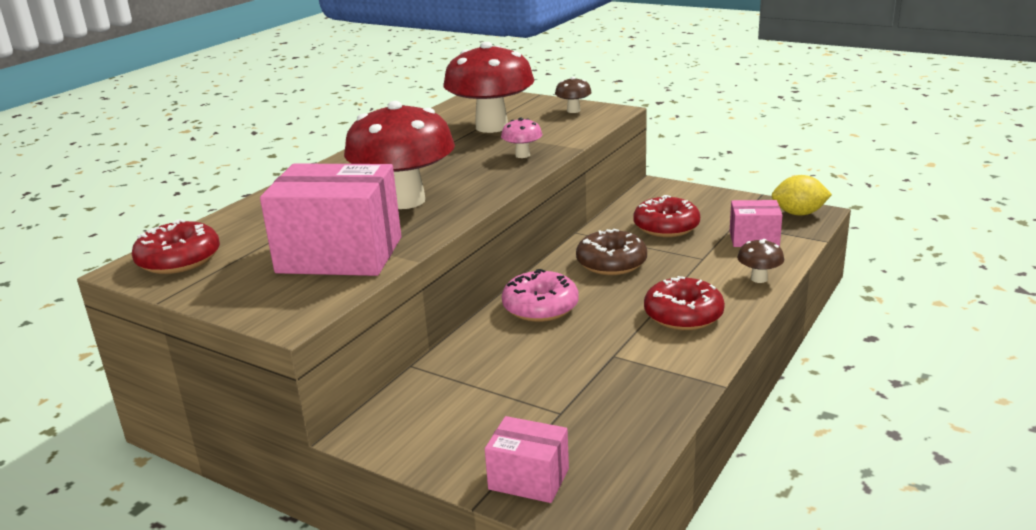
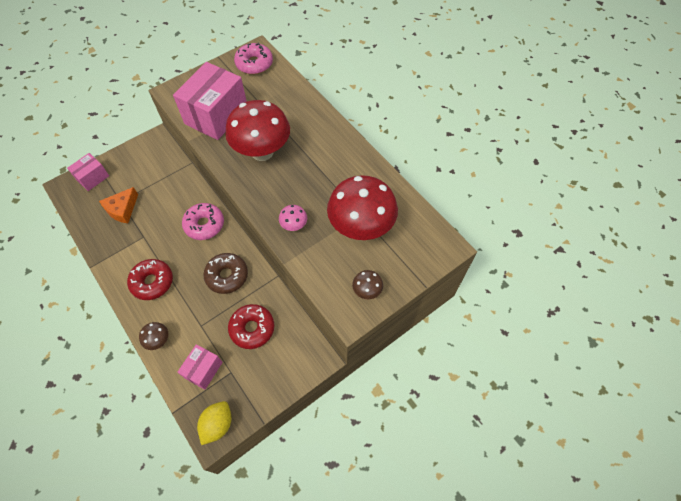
camera: 110 degrees right, 35 degrees up
(179, 260) = (254, 64): red donut -> pink donut
(577, 401) = (122, 209): none -> orange cheese

